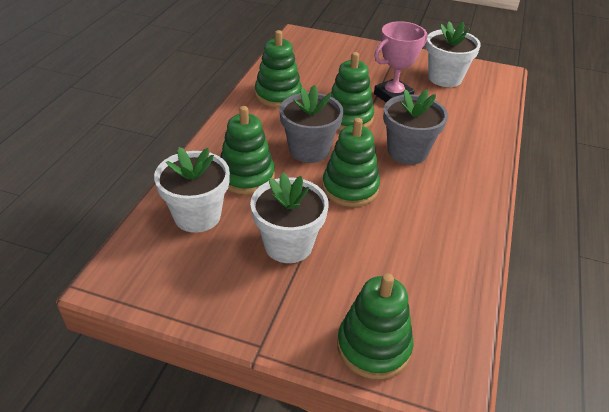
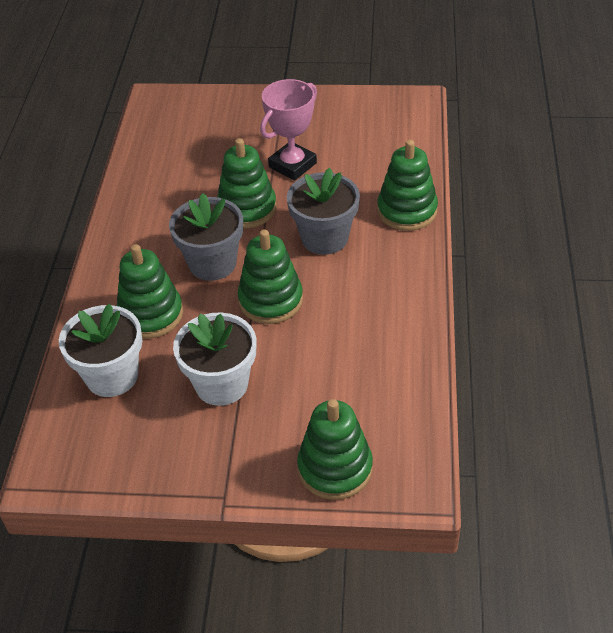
camera: 10 degrees left, 5 degrees up
(278, 95) = (154, 196): green stacking toy -> green stacking toy (407, 211)
(445, 78) = (349, 124): white flower pot -> none

